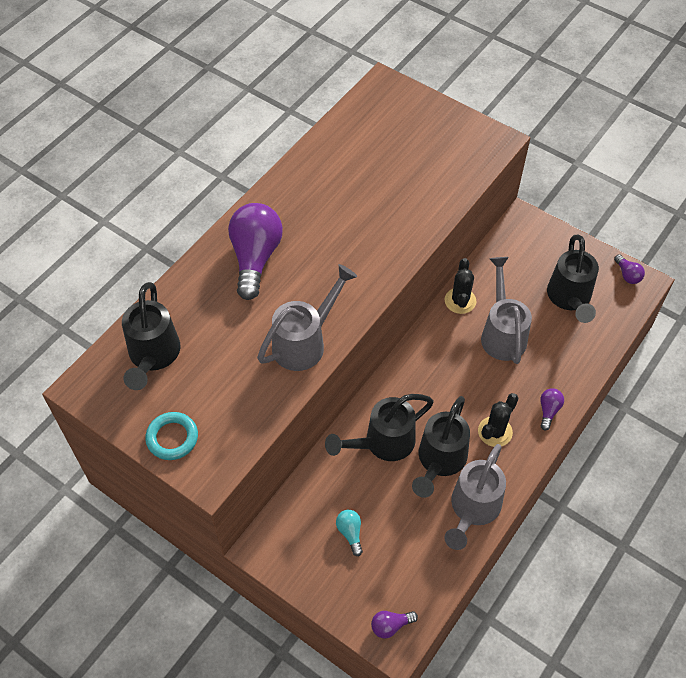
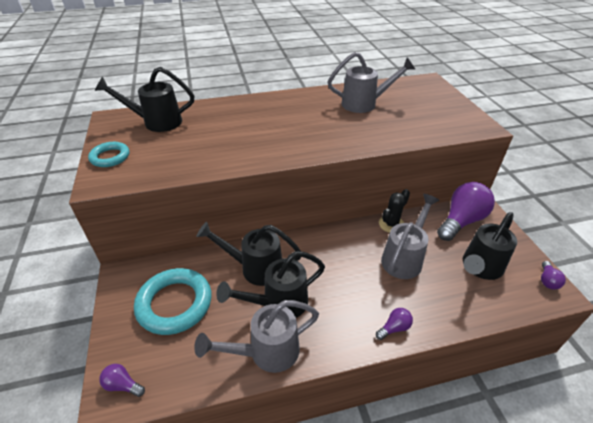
camera: 40 degrees right, 15 degrees down
(153, 356) = (156, 122): black watering can -> black watering can turned 45 degrees clockwise
(255, 258) = (263, 111): purple light bulb -> purple light bulb (461, 221)
(305, 342) = (237, 156): grey watering can -> grey watering can (364, 104)
(350, 533) = (175, 304): turquoise light bulb -> turquoise ring
(495, 432) = (337, 313): black cactus -> none

